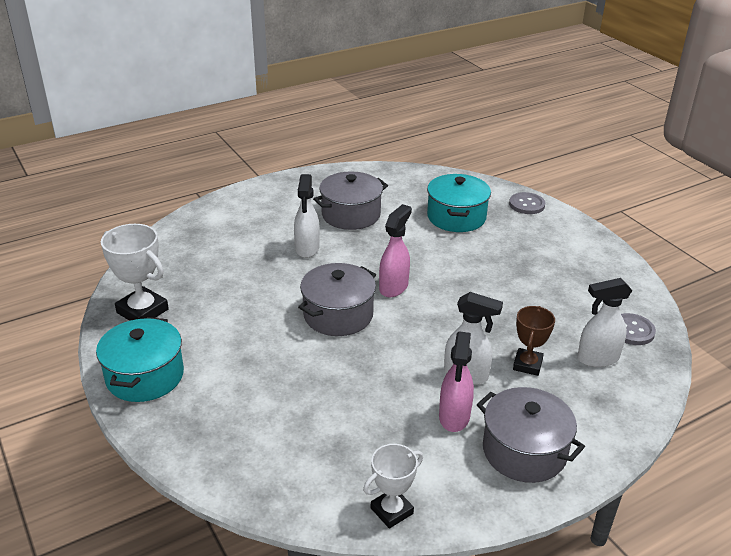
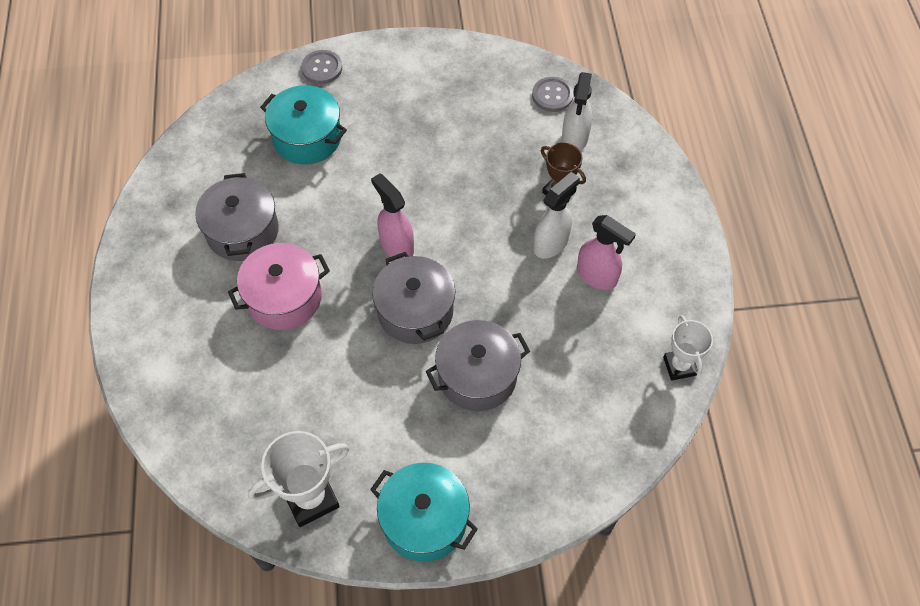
camera: 65 degrees left, 25 degrees up
(307, 249) = (284, 298): white spray bottle -> pink pot
(524, 451) = (655, 245): grey pot -> grey pot (477, 376)

